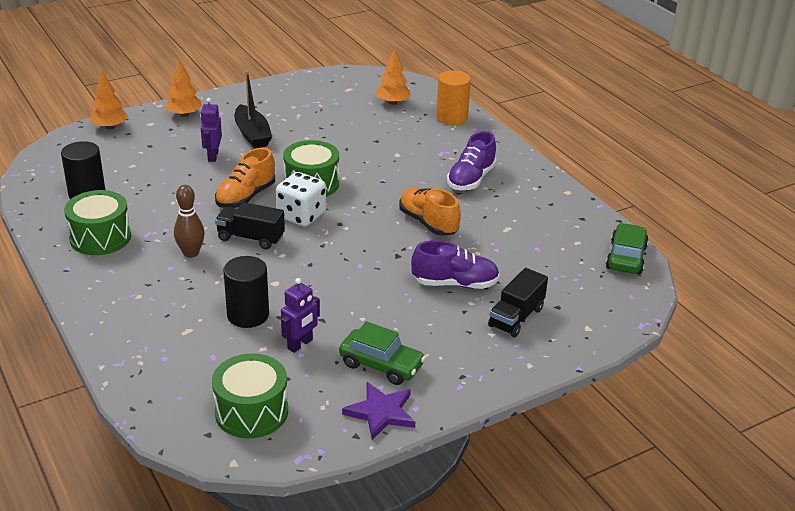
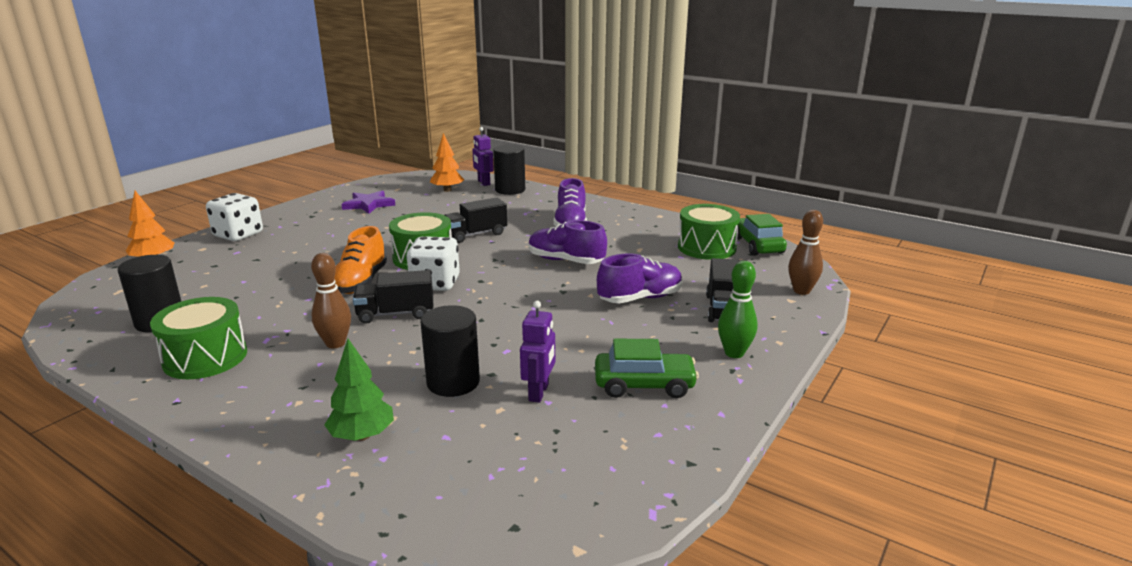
camera: 25 degrees left, 10 degrees down
(161, 337) = (362, 435): none -> green tree
(184, 115) = (238, 235): orange tree -> white dice
(213, 156) = (296, 259): purple robot -> purple robot (483, 183)
(251, 412) = (547, 480): green drum -> green drum (706, 247)
(252, 134) = (327, 235): black boat -> none
(375, 169) = (476, 234): none -> black truck
(381, 412) = (691, 429): purple star -> purple star (368, 204)
(428, 223) = (565, 261): orange shoe -> purple shoe
(451, 117) = (510, 190): orange cylinder -> black cylinder
(480, 362) = (734, 353): none -> green bowling pin
(609, 321) = (801, 291): none -> brown bowling pin

